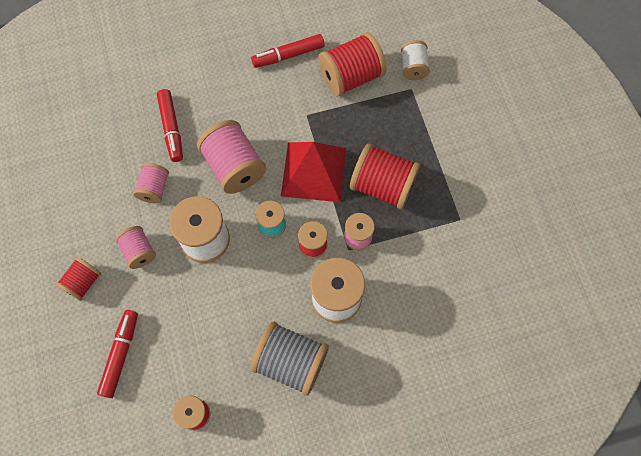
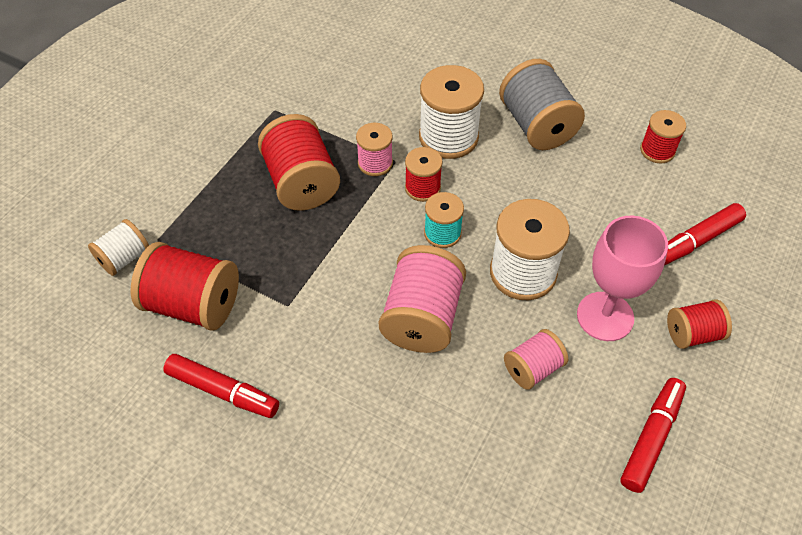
camera: 135 degrees left, 15 degrees down
(139, 251) = (605, 316): pink spool -> pink goblet
(171, 128) = (449, 423): red marker -> red marker (651, 438)
(313, 171) = (348, 246): red pyramid -> none

